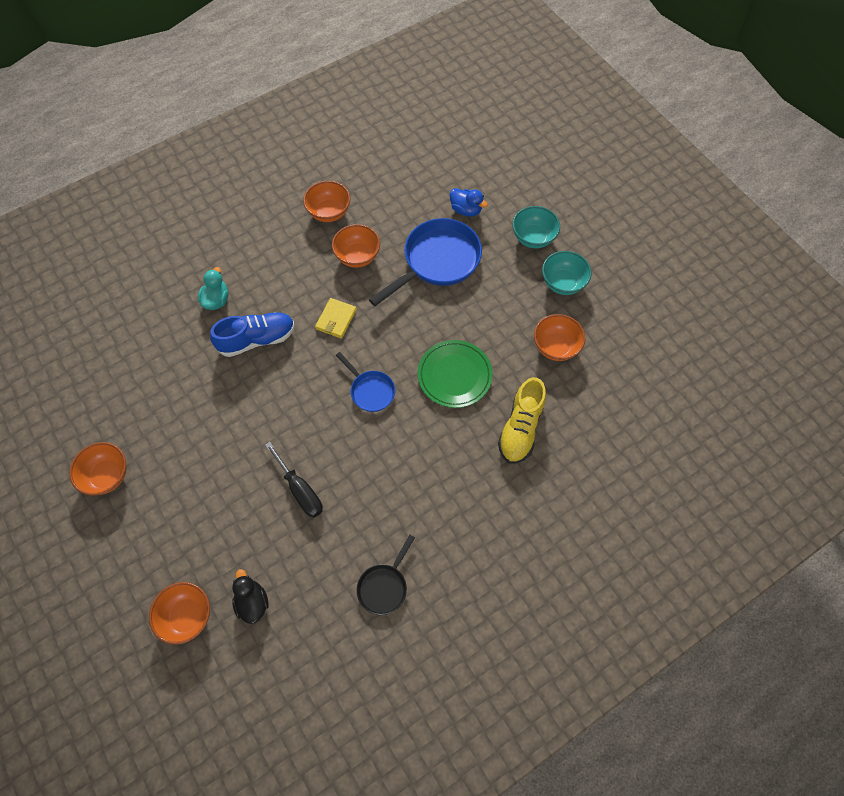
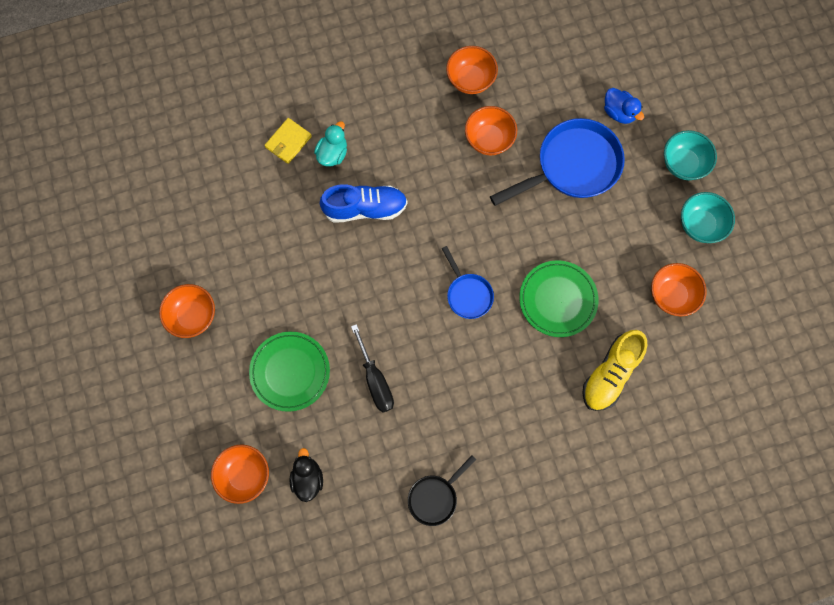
camera: 15 degrees right, 10 degrees up
(214, 504) = (290, 372): none -> green plate
(336, 319) = (450, 206): yellow wallet -> yellow wallet (288, 142)

